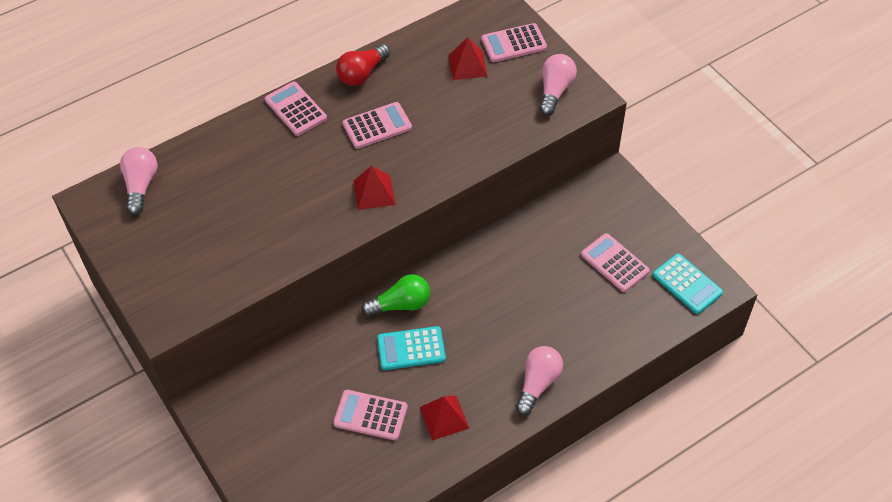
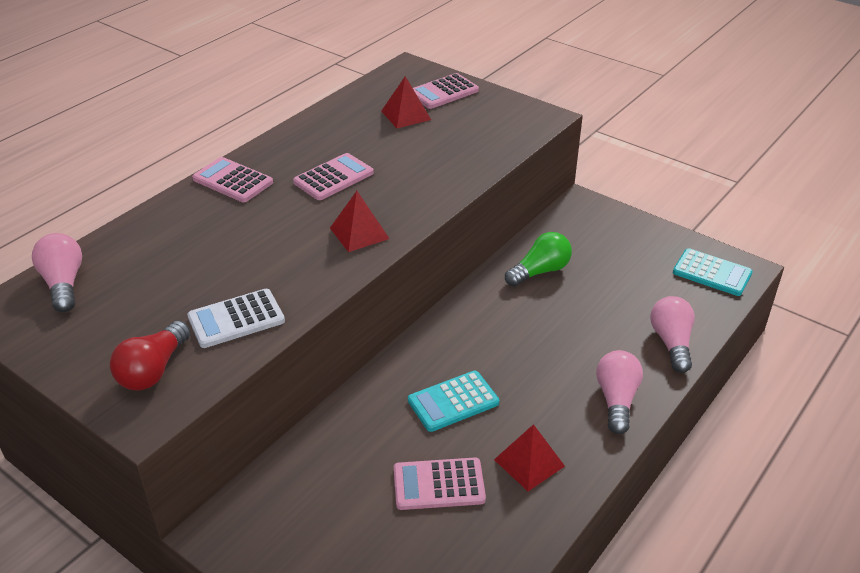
camera: 20 degrees left, 15 degrees down
(252, 253) = (236, 319): none -> white calculator
(362, 73) = (295, 140): red light bulb -> red light bulb (153, 370)
(401, 305) = (419, 361): green light bulb -> green light bulb (540, 271)
(555, 91) = (507, 118): pink light bulb -> pink light bulb (671, 343)
(614, 263) = (628, 272): pink calculator -> none

